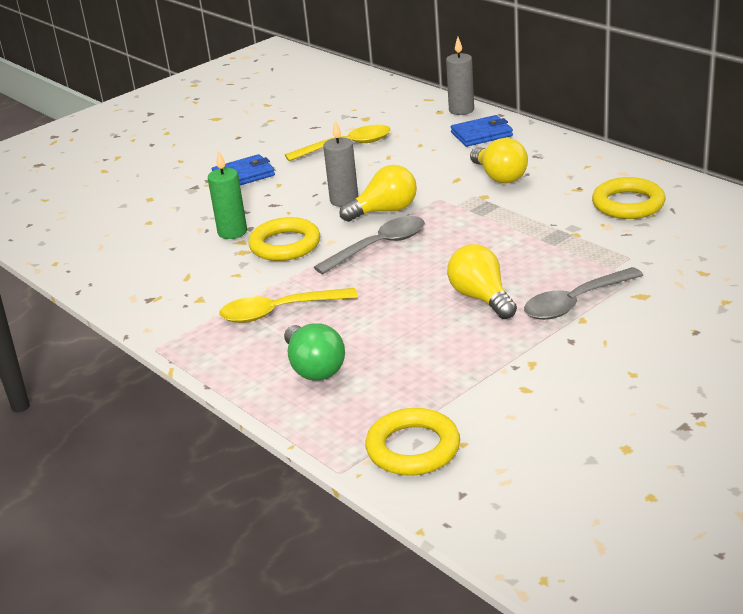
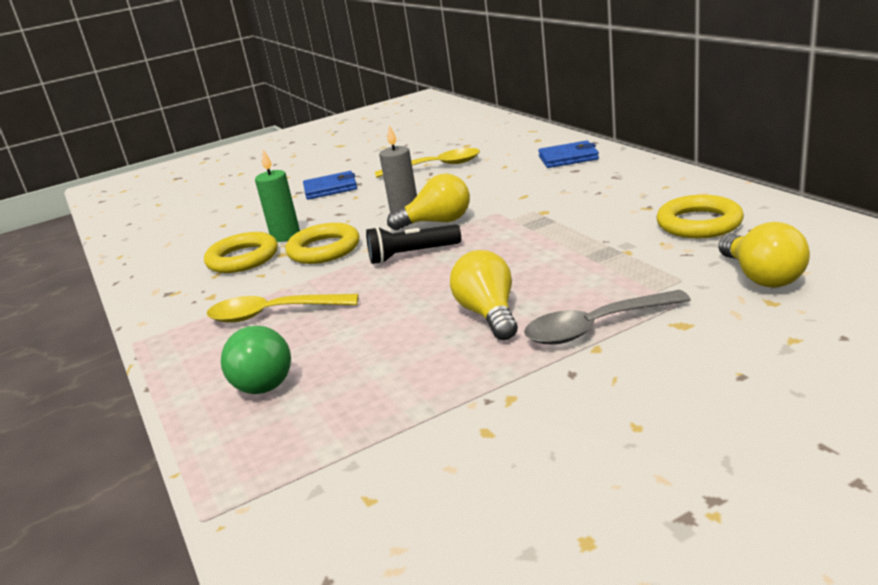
camera: 15 degrees right, 5 degrees down
(379, 246) = (411, 255): grey spoon -> black flashlight
(413, 448) = (306, 498): yellow ring -> yellow ring (243, 258)
(461, 110) = (558, 138): grey candle -> none
(499, 177) = (568, 194): yellow light bulb -> yellow light bulb (762, 277)

